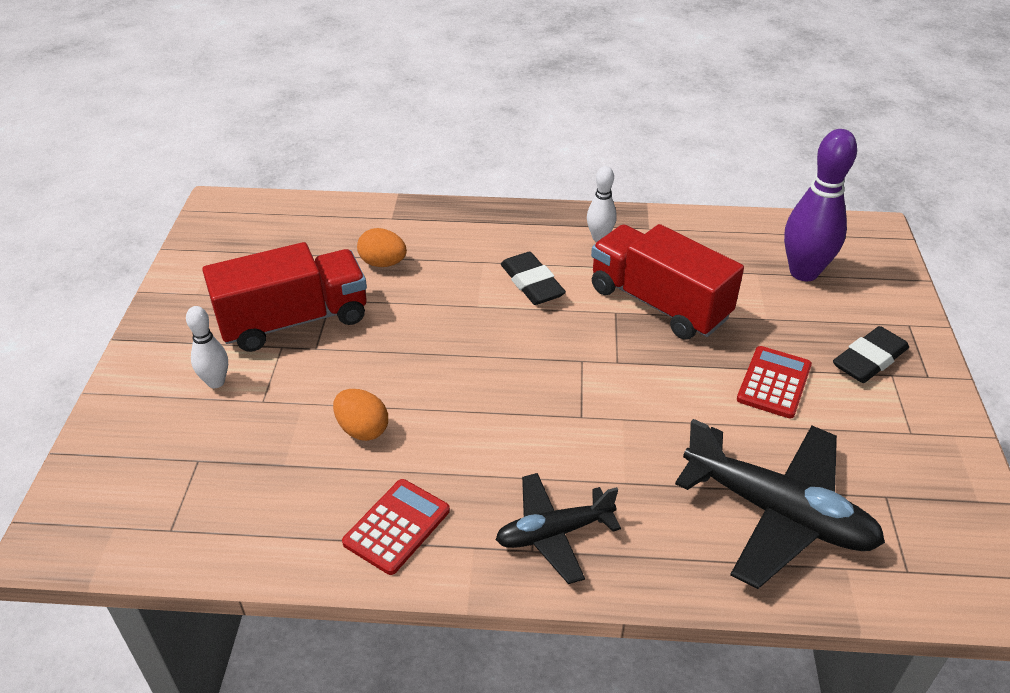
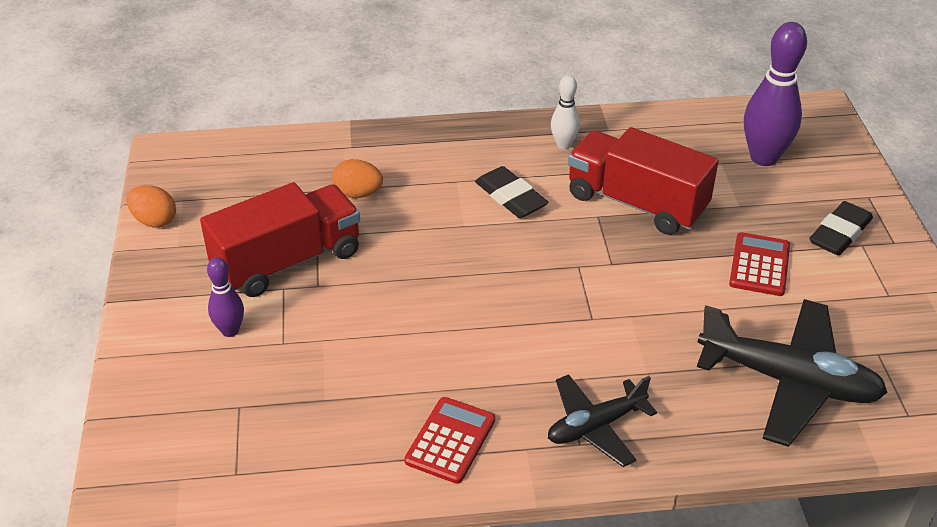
camera: 10 degrees left, 0 degrees up
(216, 382) = (230, 331): white bowling pin -> purple bowling pin
(362, 429) = (389, 357): orange egg -> orange egg (154, 221)

